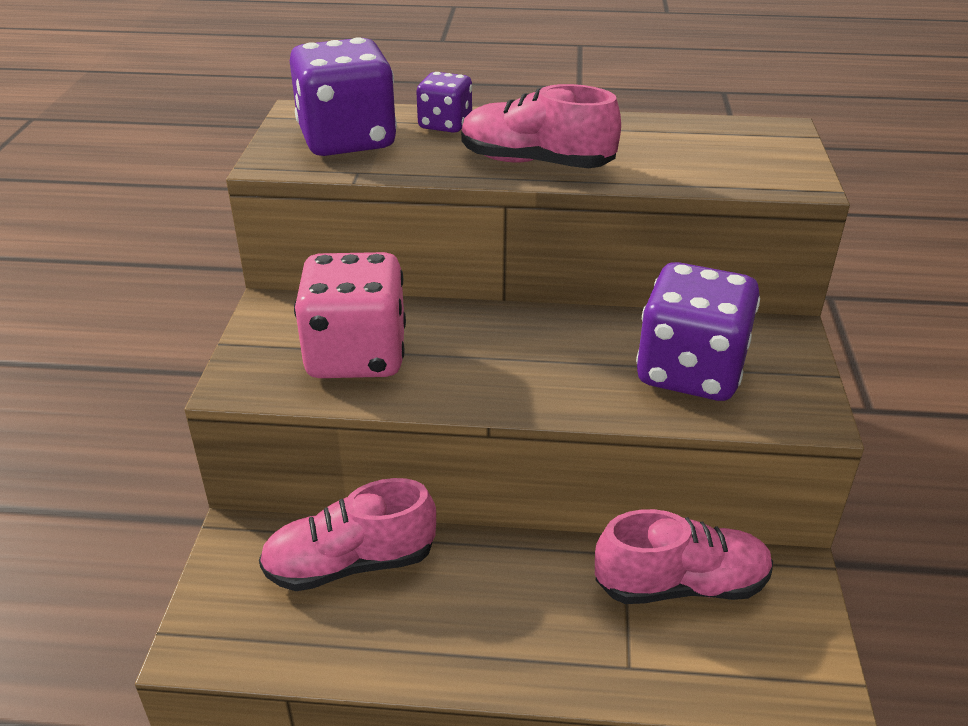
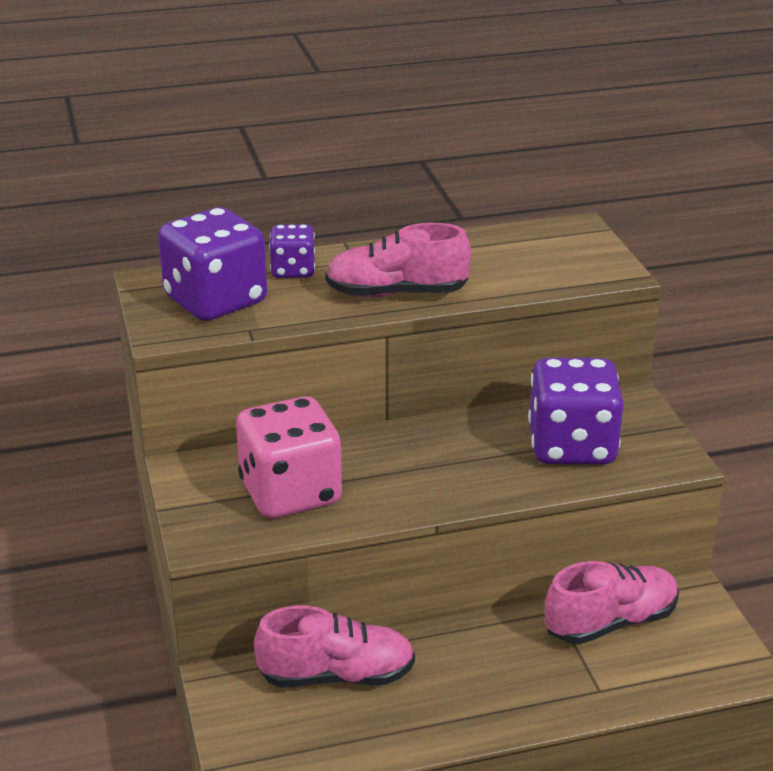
camera: 20 degrees left, 5 degrees down
(350, 564) = (336, 676): pink shoe -> pink shoe turned 150 degrees counterclockwise

